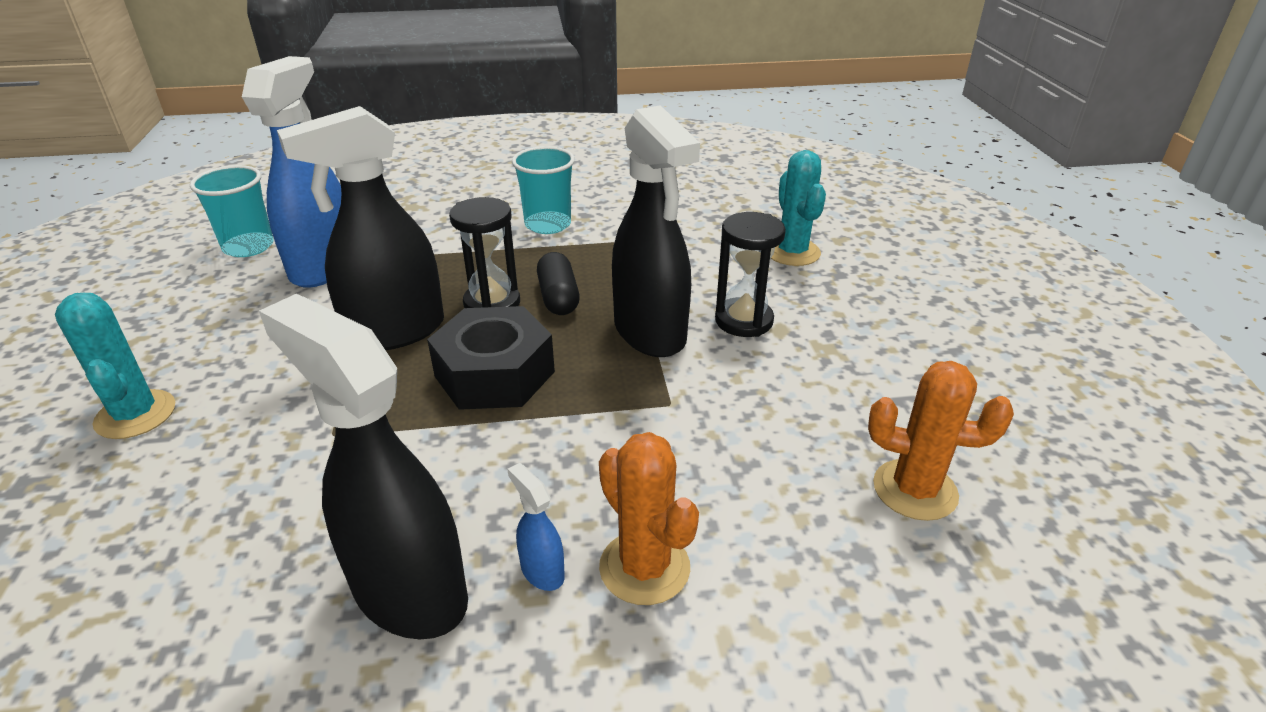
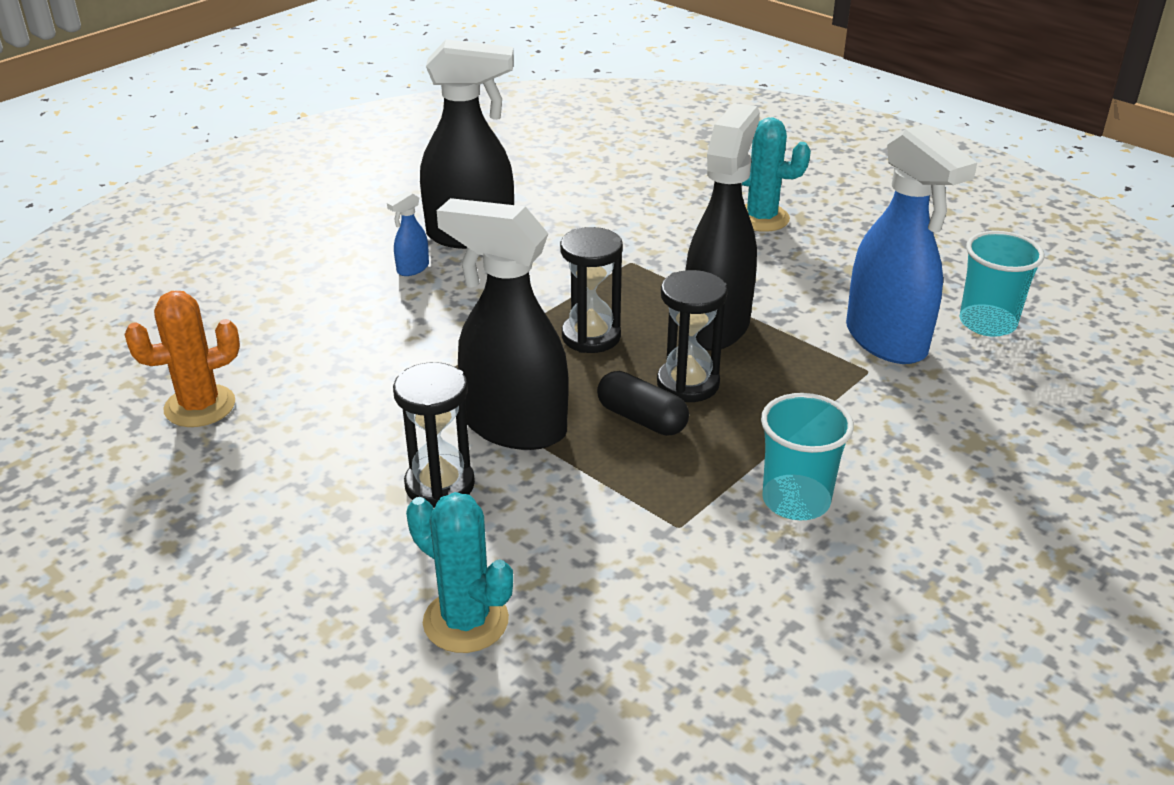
camera: 140 degrees right, 0 degrees up
(494, 374) = (591, 336): black nut -> black hourglass
(542, 571) = (412, 269): blue spray bottle -> blue spray bottle turned 120 degrees clockwise
(644, 567) = (356, 293): orange cactus -> none

